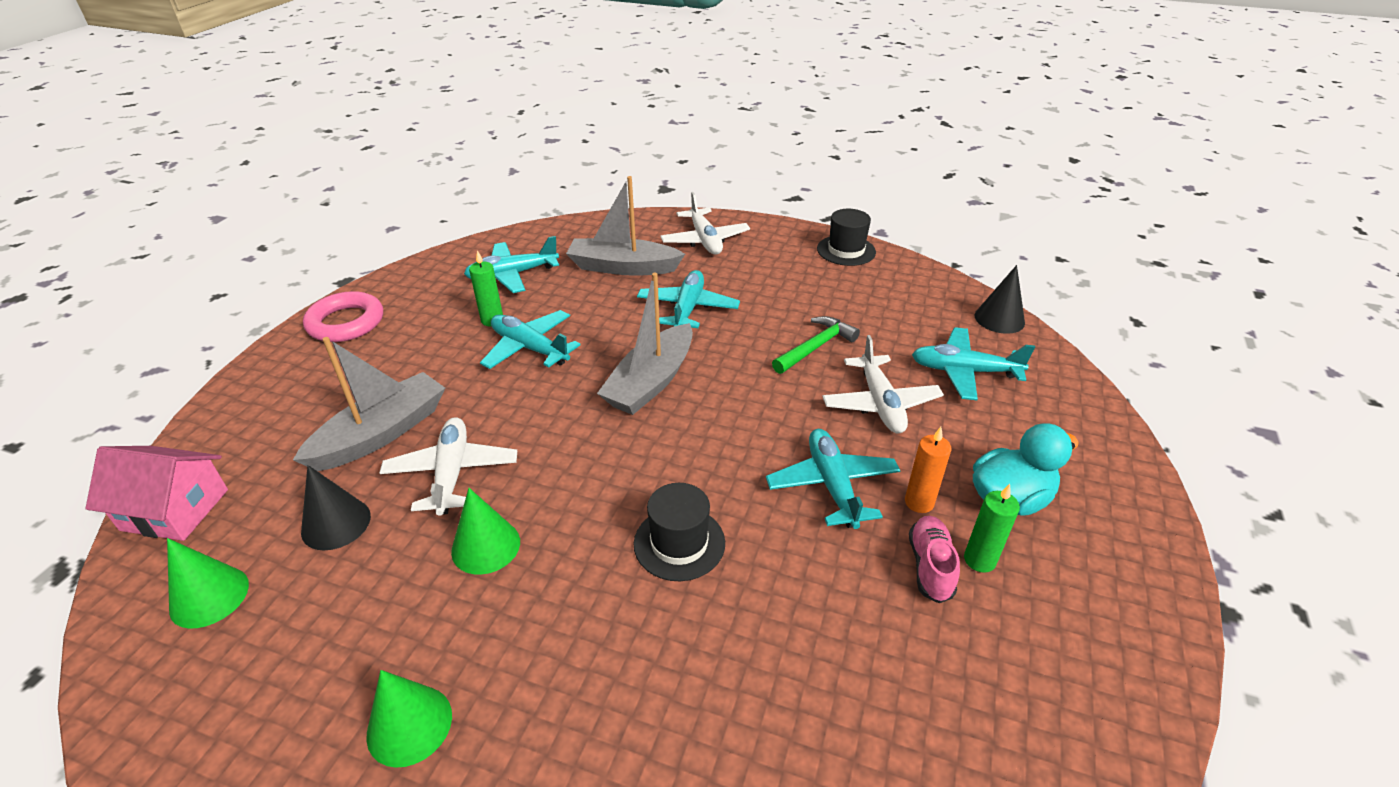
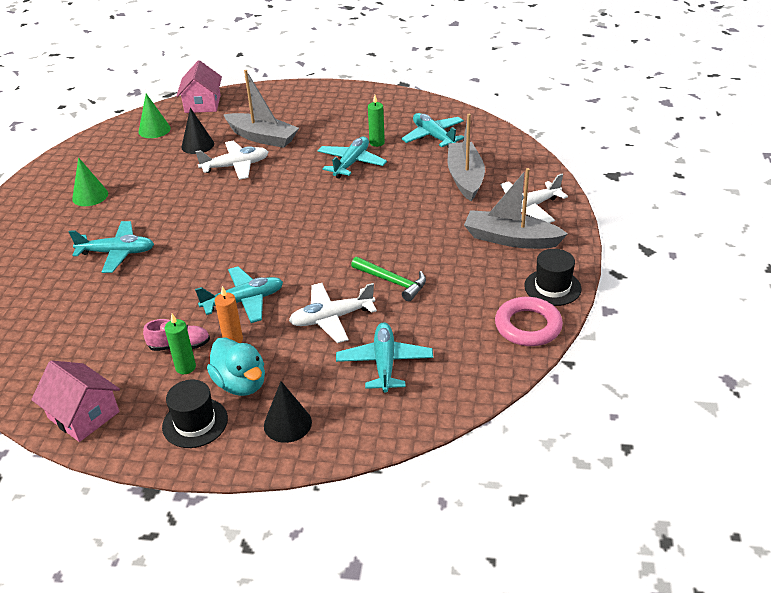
camera: 80 degrees right, 0 degrees up
(346, 322) = (356, 97): pink ring -> pink ring (528, 326)
(486, 546) = (186, 189): green cone -> none
(651, 382) = (329, 215): grey boat -> grey boat (511, 239)
(679, 543) = (192, 249): black hat -> black hat (195, 423)
(687, 309) = (420, 216): turquoise plane -> turquoise plane (117, 253)
(999, 319) = (474, 388): black cone -> black cone (287, 423)
(1103, 704) = (83, 415): none -> pink house

